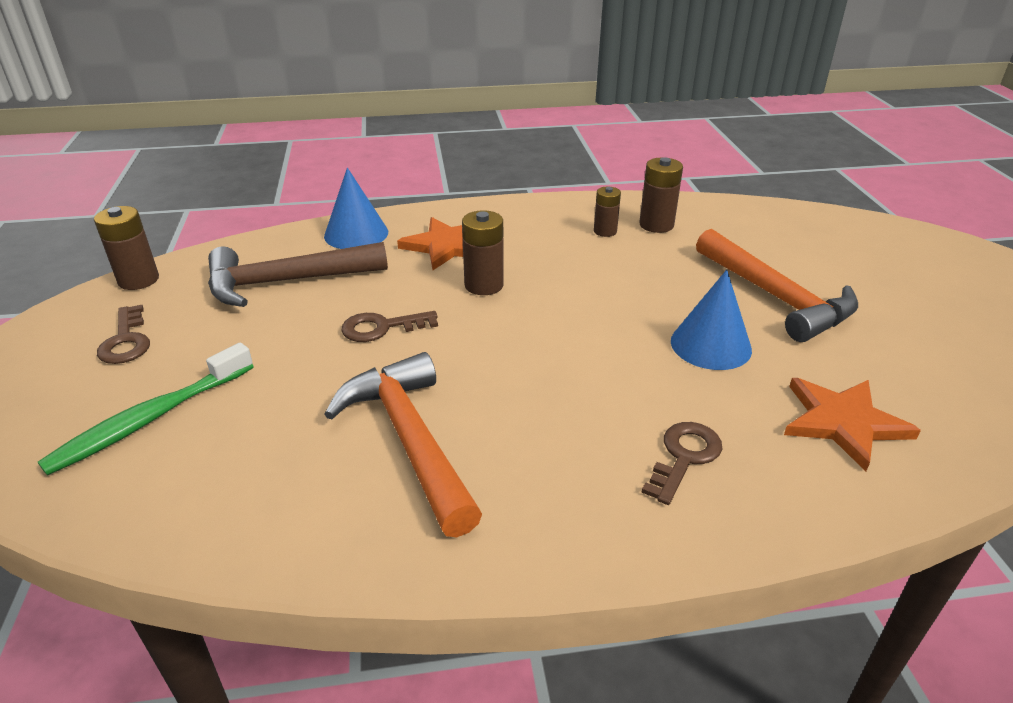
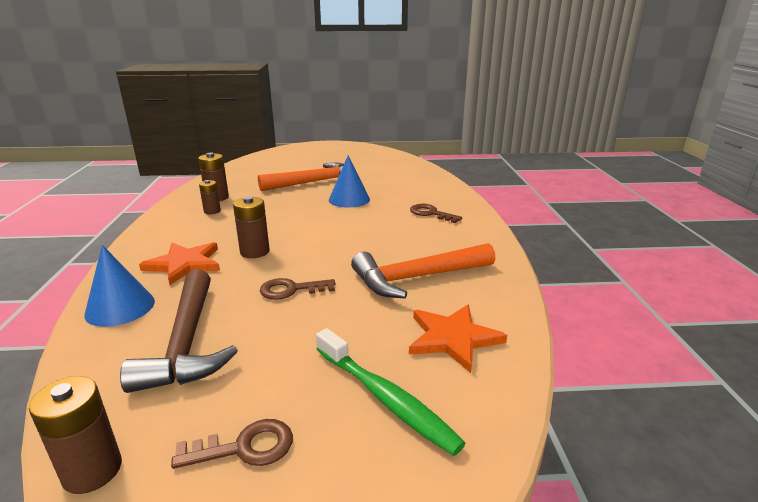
camera: 85 degrees left, 10 degrees down
(382, 328) = (291, 290): brown key -> brown key turned 90 degrees clockwise
(843, 422) = (410, 185): orange star -> orange star (453, 338)

